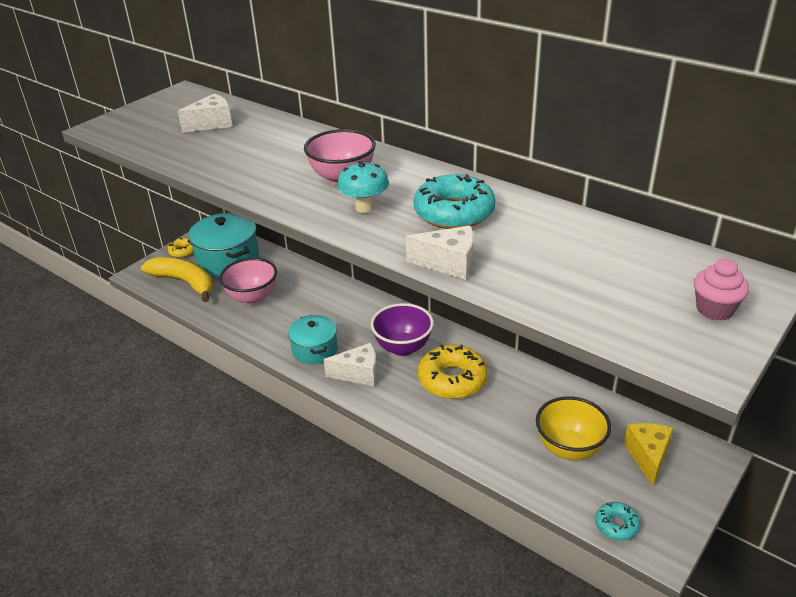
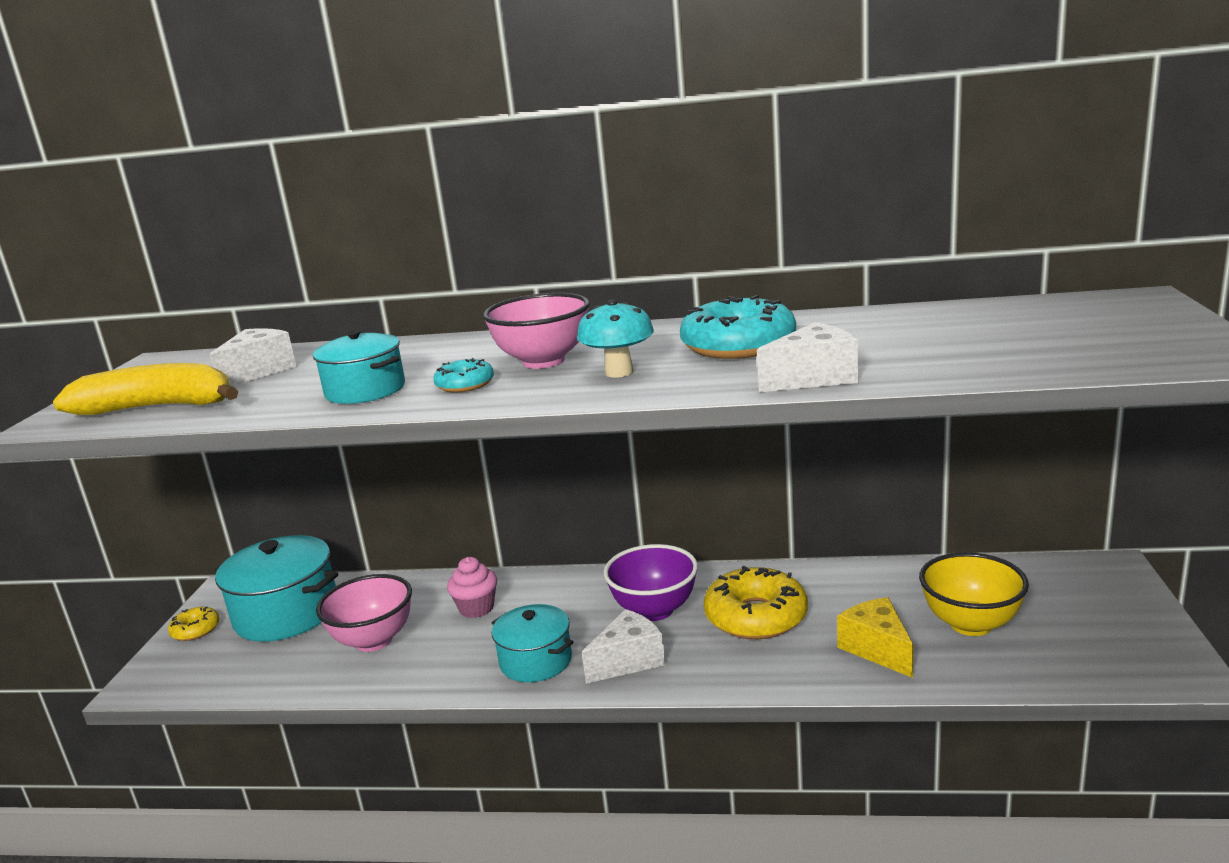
camera: 30 degrees left, 15 degrees down
(185, 282) = (238, 664): yellow banana -> yellow banana (159, 407)
(238, 164) = (365, 390): none -> turquoise pot
(616, 525) = (1114, 672): turquoise donut -> turquoise donut (465, 384)
(648, 456) = (1055, 595): yellow cheese -> yellow cheese (877, 649)
(714, 309) = (1139, 324): pink cupcake -> pink cupcake (476, 608)

